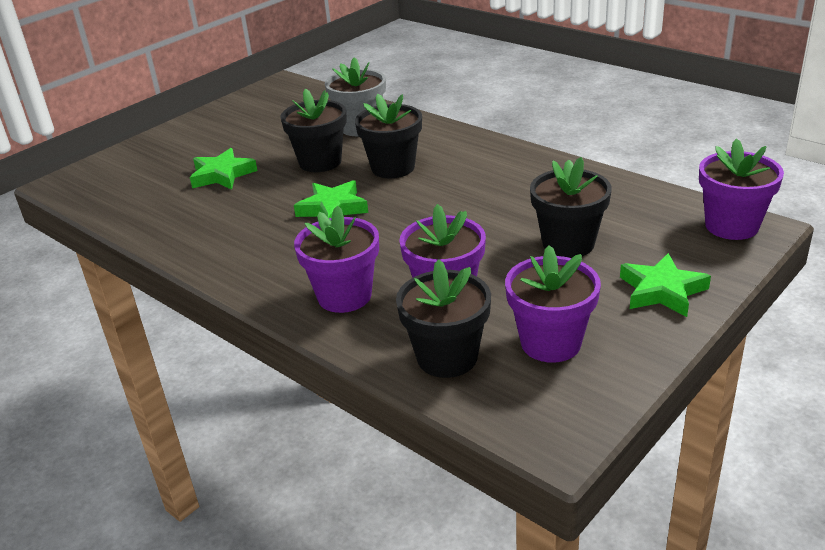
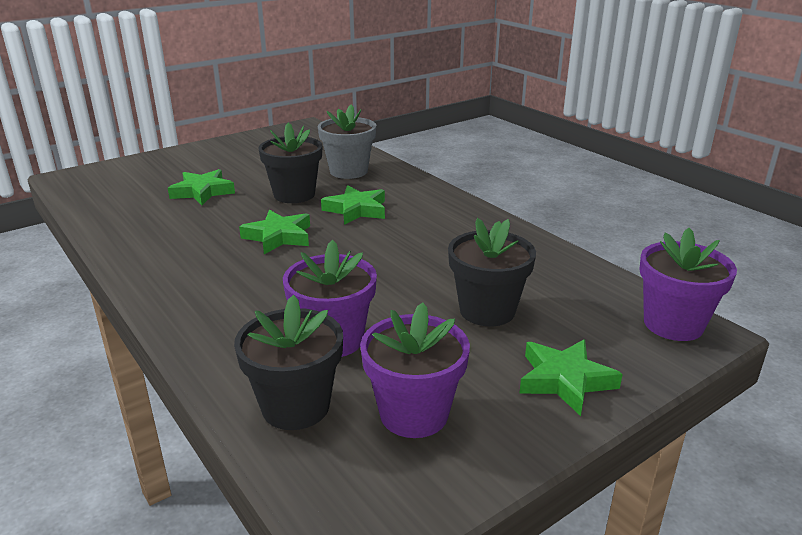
camera: 10 degrees right, 5 degrees down
(344, 296) = (235, 321): purple flower pot -> none
(393, 168) = (356, 210): black flower pot -> green star

